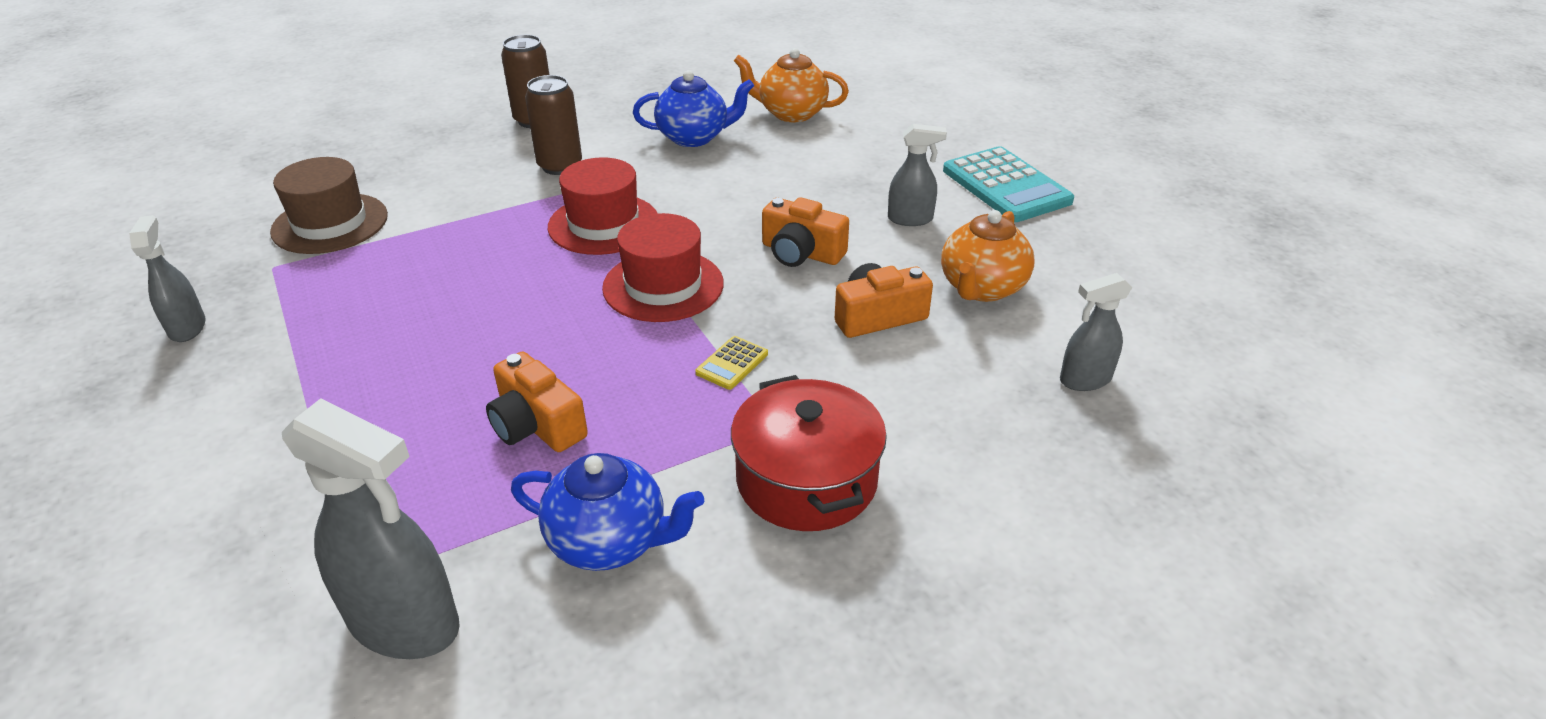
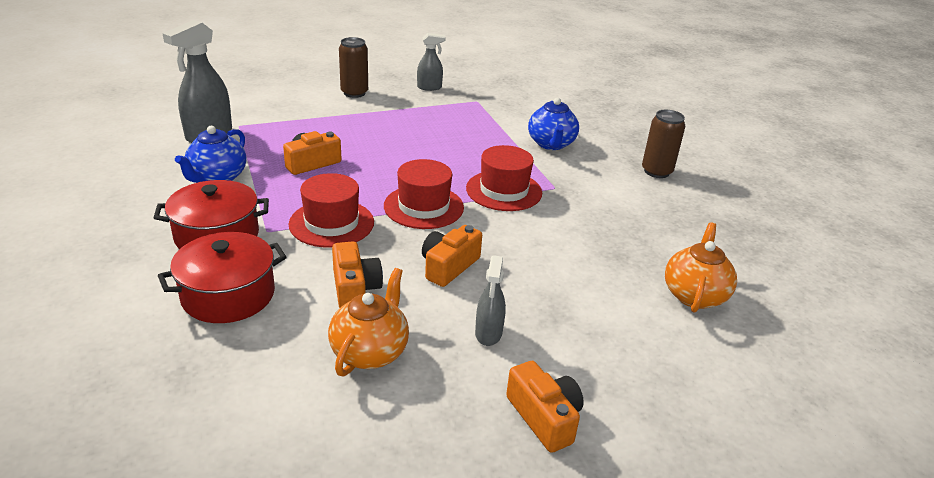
camera: 95 degrees right, 5 degrees down
(330, 223) = (518, 112): brown hat -> none
(560, 166) = (586, 179): brown can -> brown can (354, 93)
(694, 137) = (637, 237): blue teapot -> blue teapot (551, 144)
(732, 363) = (331, 223): yellow calculator -> red hat
(943, 423) = (228, 295): none -> red pot
(981, 288) = (370, 351): orange teapot -> orange teapot turned 75 degrees clockwise
(1006, 186) = (544, 417): turquoise calculator -> orange camera
(1085, 379) = (229, 378): grey spray bottle -> none

